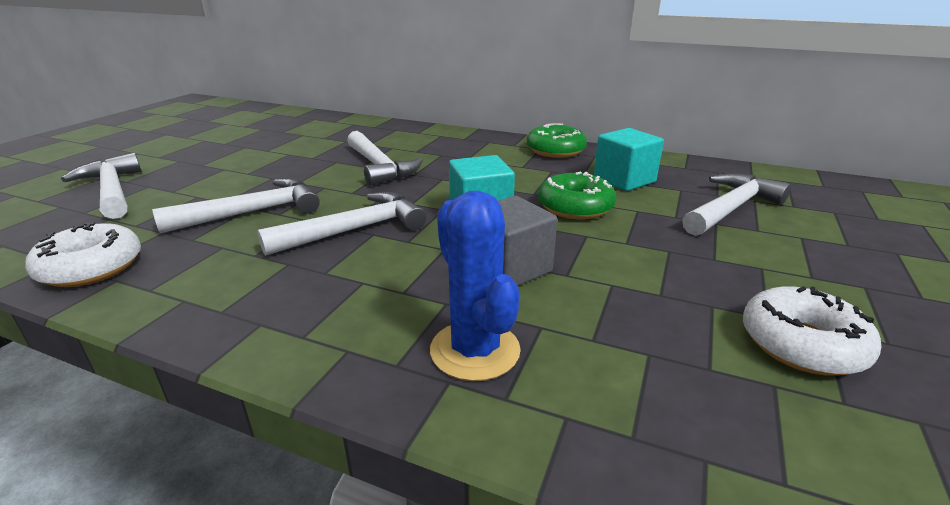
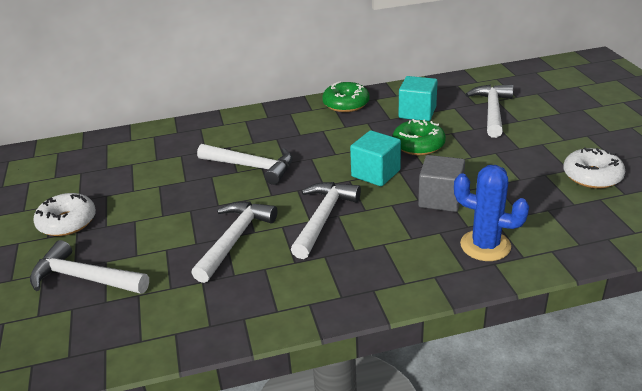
camera: 35 degrees left, 5 degrees up
(91, 267) = (210, 322): white donut -> white donut (67, 222)

